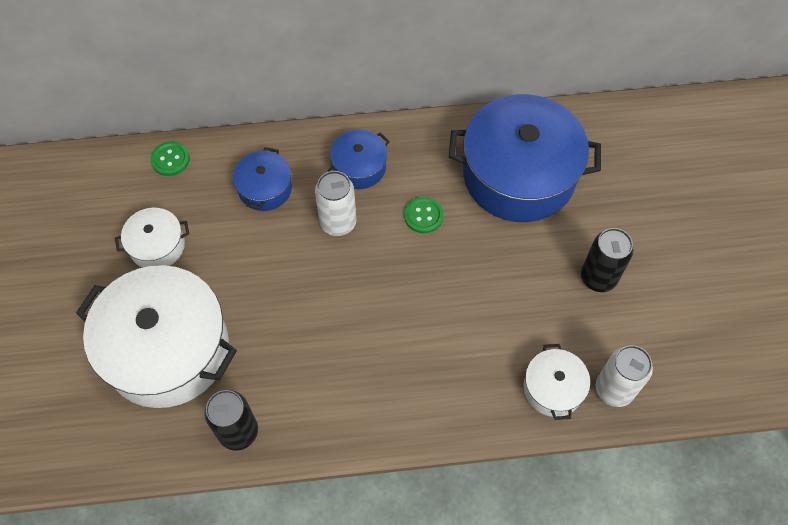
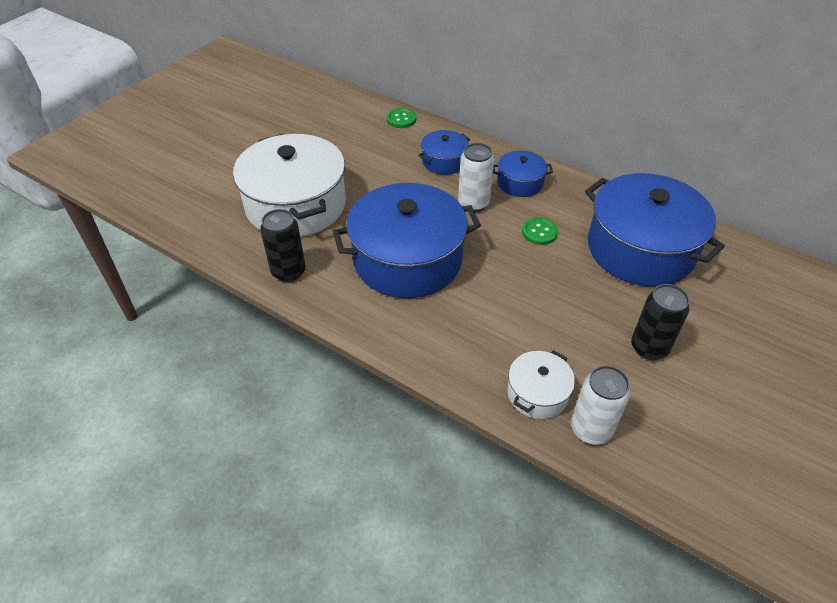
camera: 40 degrees right, 15 degrees down
(157, 246) = (347, 154): white pot -> none
(336, 334) = (407, 260): none -> blue pot

